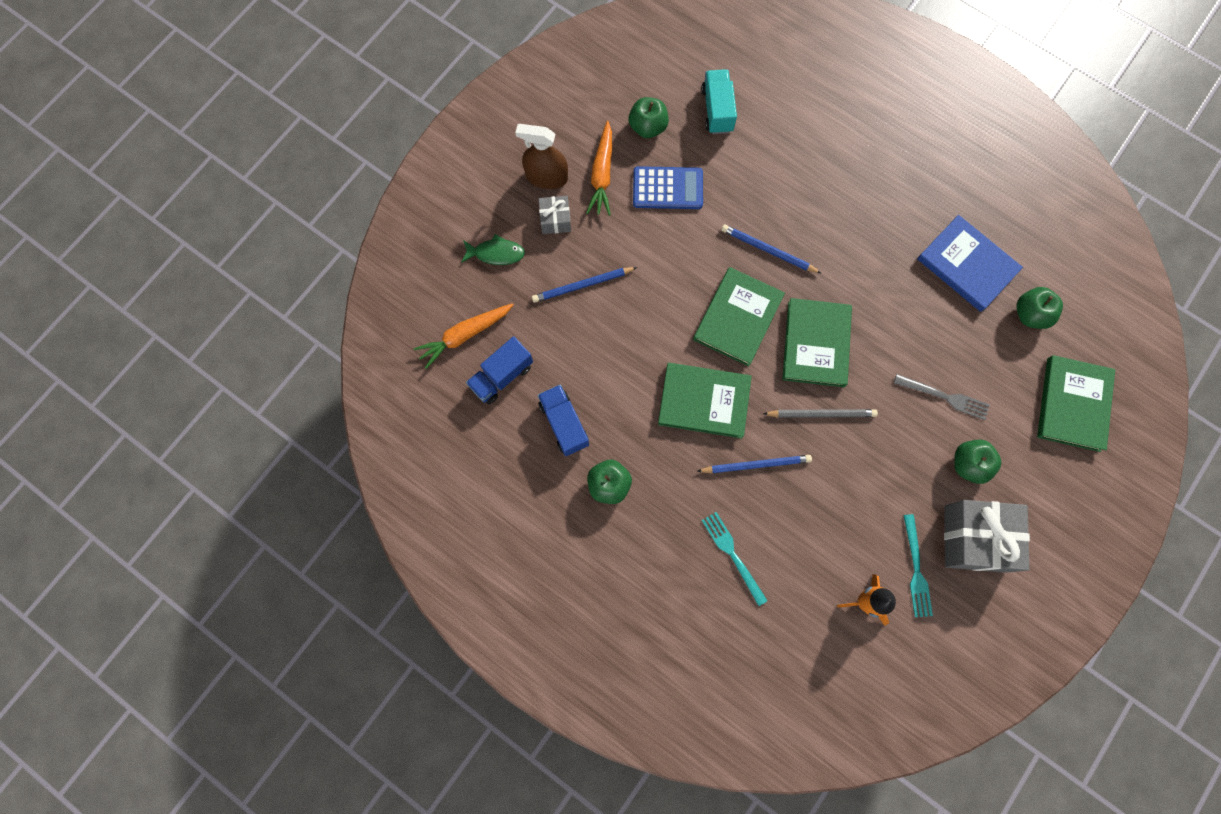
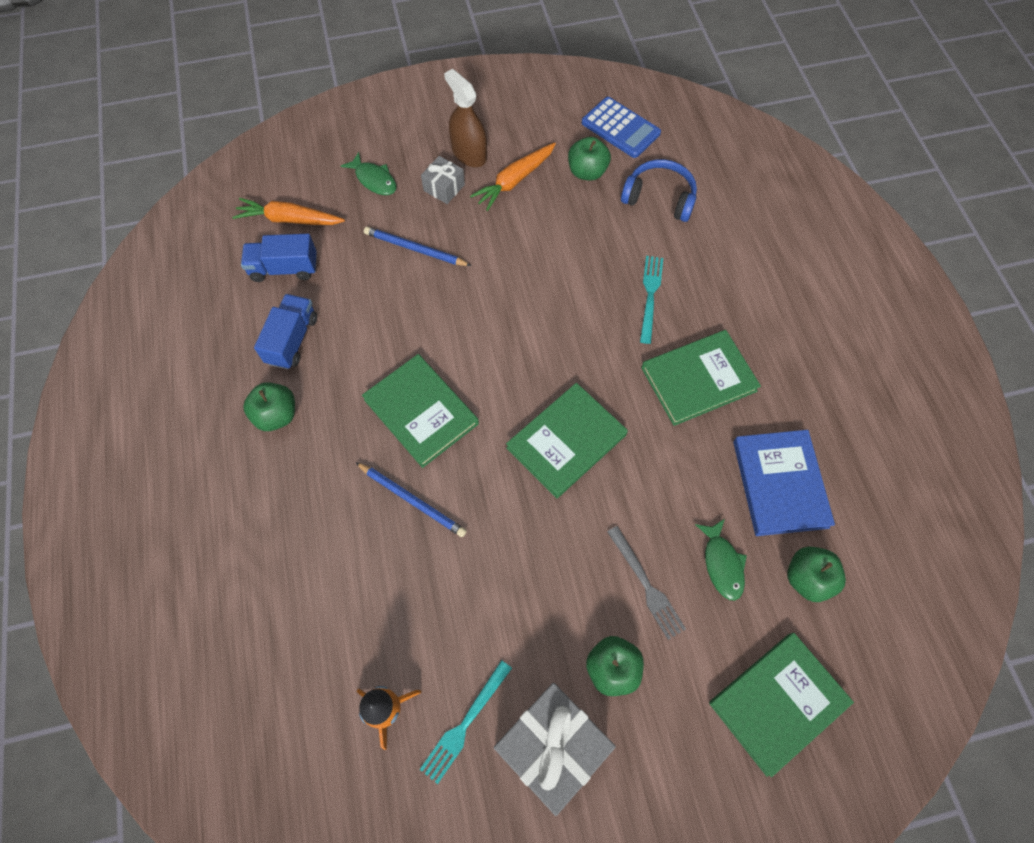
camera: 40 degrees right, 10 degrees down
(667, 188) = (558, 227): blue calculator -> blue calculator (620, 128)
(717, 110) = (659, 197): turquoise truck -> blue headphones
(732, 554) = (315, 559): turquoise fork -> turquoise fork (650, 294)
(738, 318) = (517, 368): green book -> green book (698, 379)
(768, 250) = (597, 334): blue pencil -> none
(821, 414) = (513, 504): grey pencil -> none
(976, 346) = (722, 564): none -> green fish

